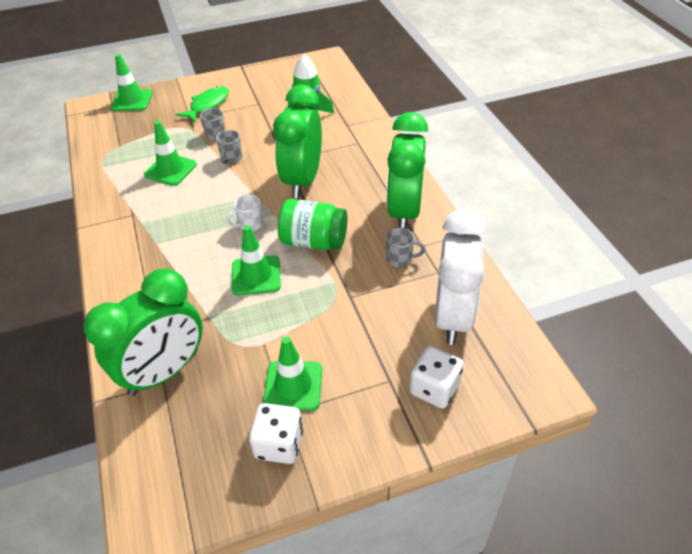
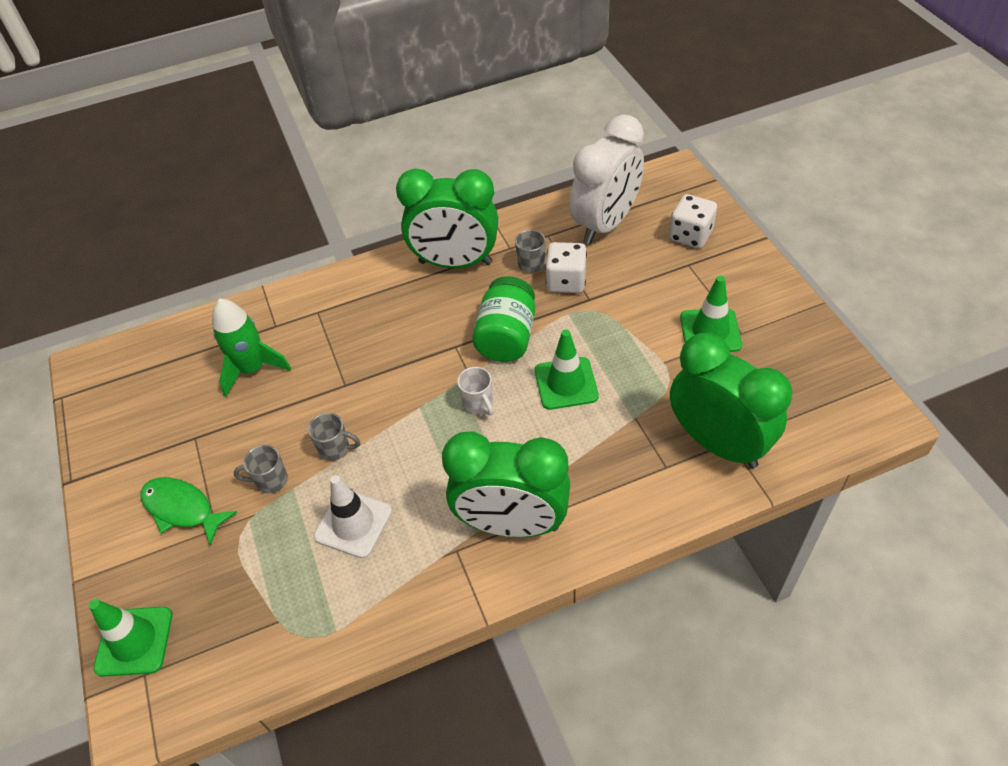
camera: 90 degrees left, 5 degrees up
(170, 170) = (353, 523): green traffic cone -> white traffic cone
(279, 444) = (776, 334): white dice -> white dice (566, 281)
(302, 180) = (392, 360): green clock -> green clock (511, 524)
(453, 316) = (605, 224): white clock -> white clock turned 120 degrees clockwise

